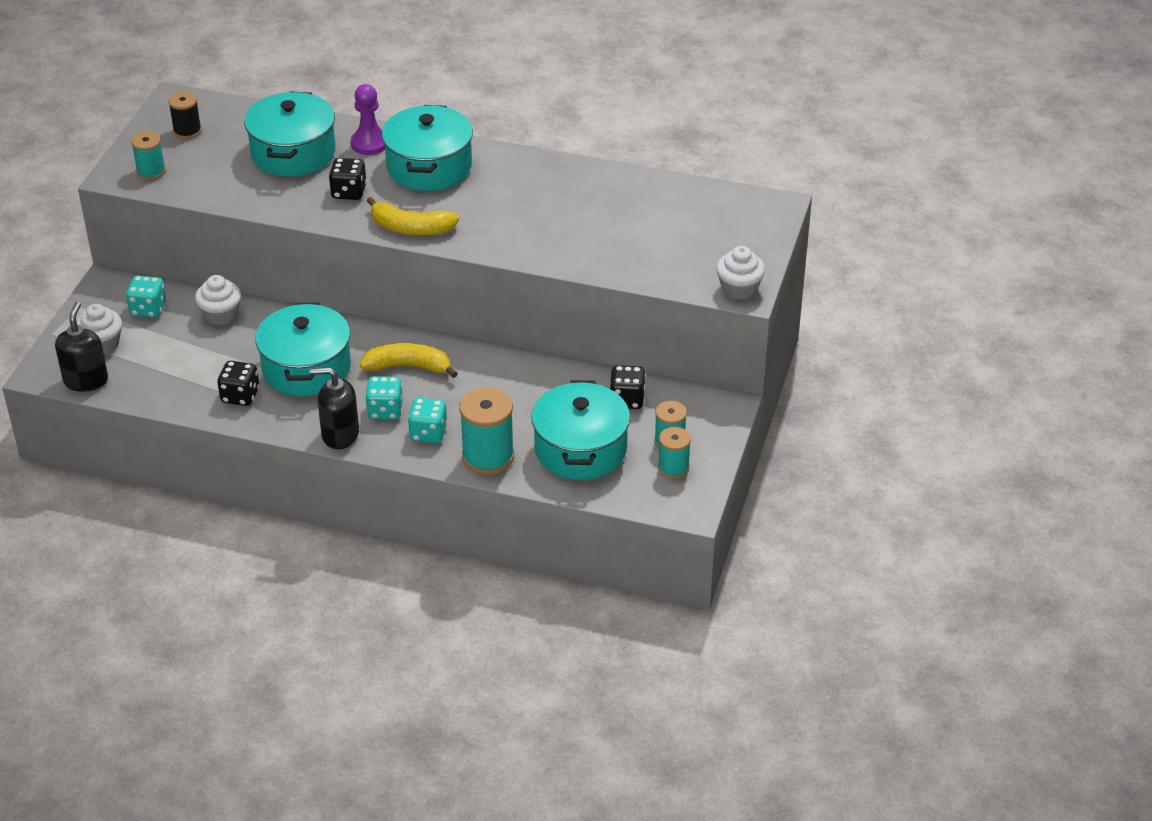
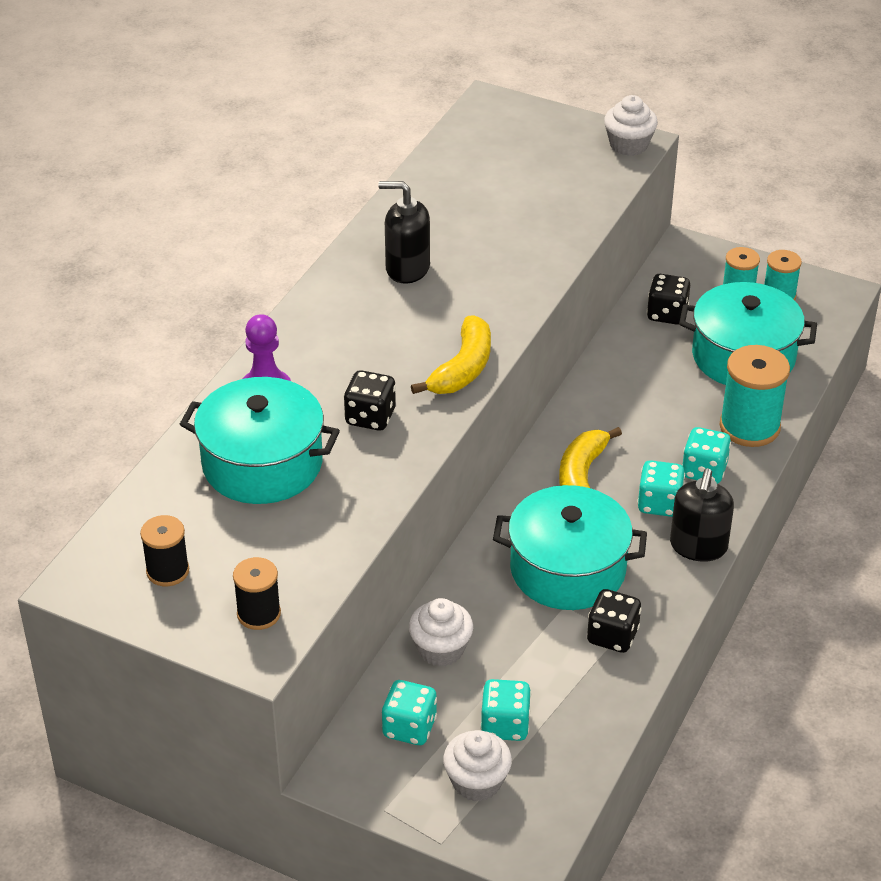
camera: 80 degrees left, 0 degrees up
(86, 380) = (554, 801): black soap dispenser -> black soap dispenser (407, 268)
(151, 171) = (259, 614): turquoise spool -> black spool
(152, 352) = (505, 725): none -> turquoise dice
(429, 167) = (336, 343): turquoise pot -> none

